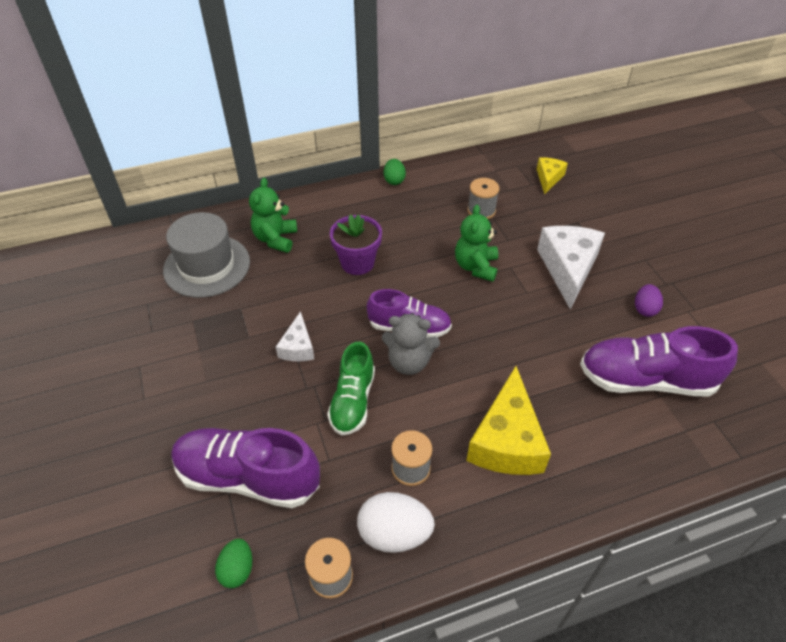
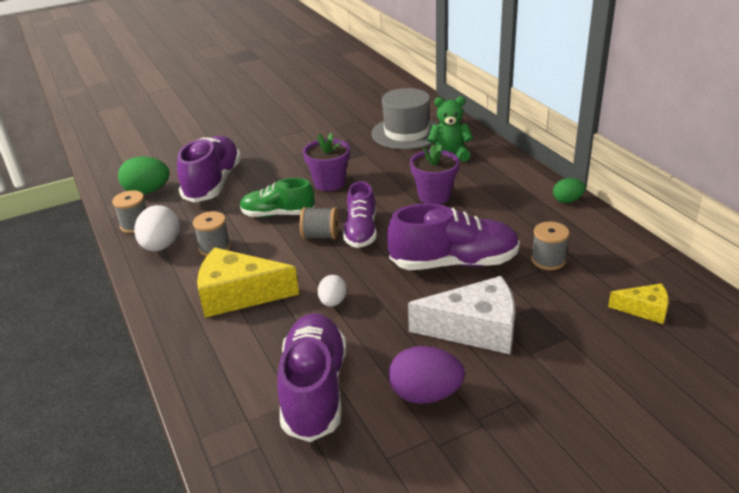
camera: 85 degrees right, 15 degrees down
(237, 569) = (147, 191): green egg -> green egg, size x1.67
(298, 347) = (329, 183): white cheese -> purple flower pot
(409, 362) = (320, 236): grey teddy bear -> grey spool
(476, 266) = (454, 263): green teddy bear -> purple shoe
(526, 359) = (333, 302): none -> white egg
(644, 309) = (425, 394): purple egg -> purple egg, size x1.67

